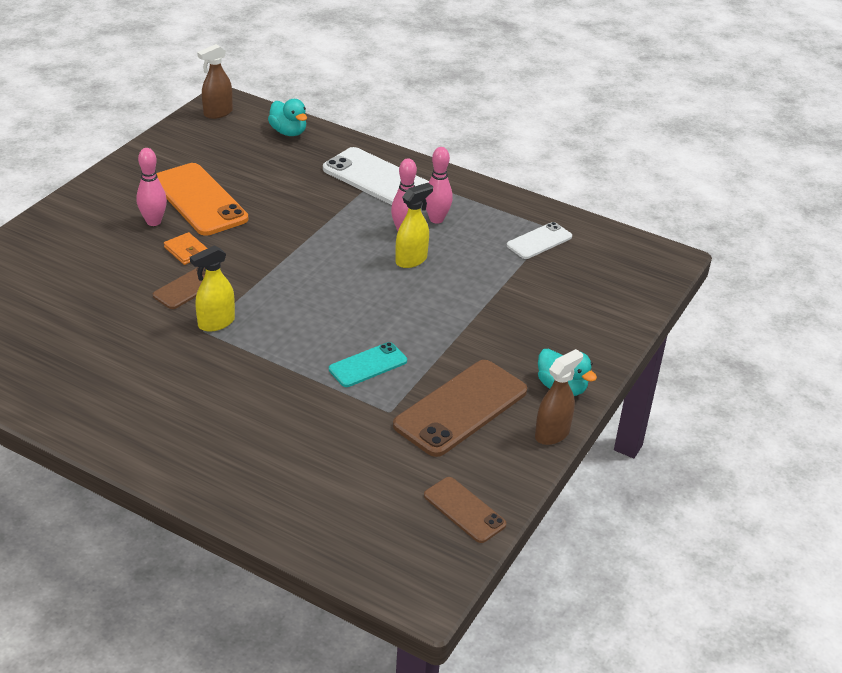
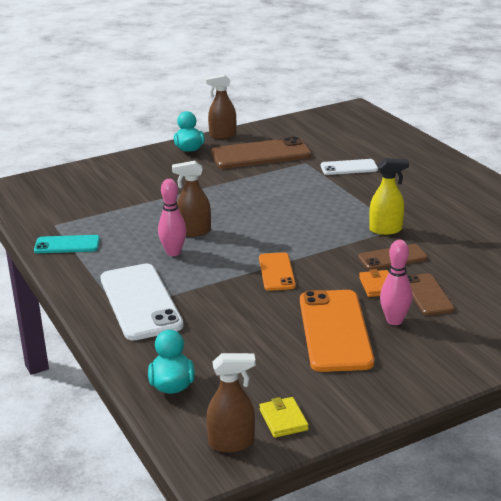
camera: 145 degrees left, 10 degrees down
(194, 132) = (283, 420): none -> yellow wallet
(290, 239) = (276, 272): none -> orange phone
(368, 365) = (296, 184): turquoise phone -> turquoise phone (67, 245)
(411, 260) = (194, 232): yellow spray bottle -> brown spray bottle
(436, 219) = (134, 255): pink bowling pin -> none
(464, 510) = (306, 123): brown phone -> brown phone (428, 295)
(539, 241) = (79, 219): white phone -> white phone (349, 167)

